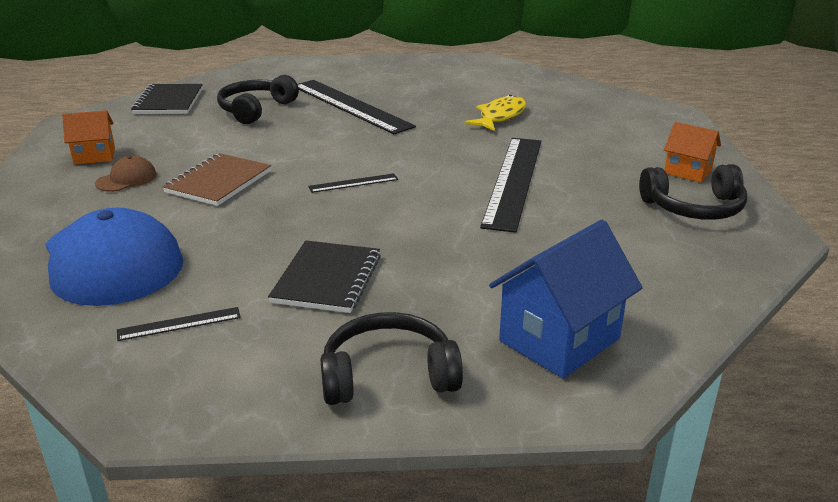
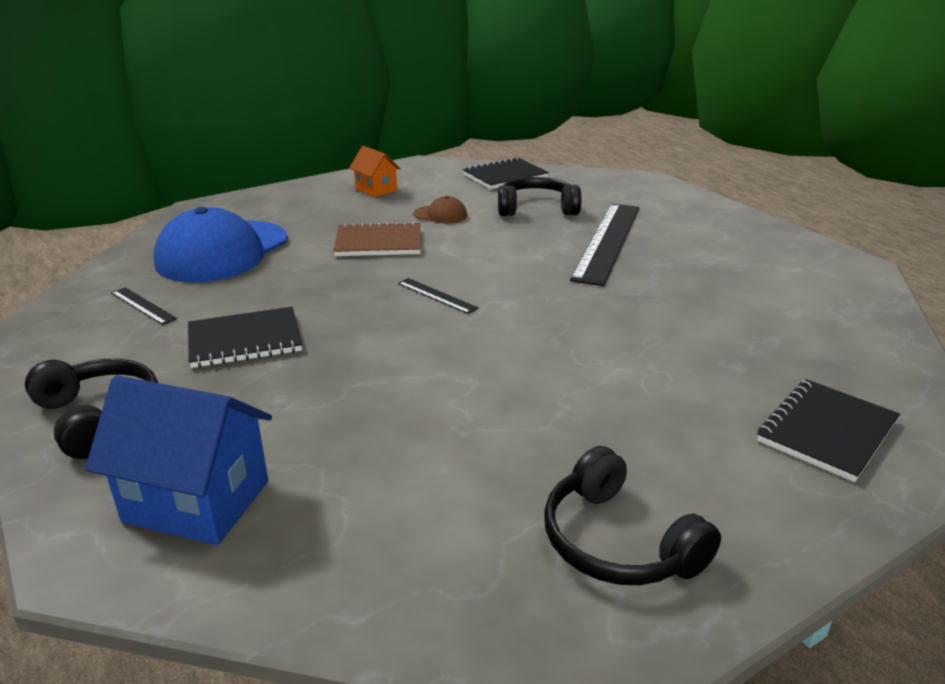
camera: 60 degrees right, 0 degrees up
(126, 179) = (349, 212): brown cap -> brown cap (440, 215)
(500, 116) = (707, 323): yellow fish -> none
(514, 181) = (540, 378): black ruler -> none
(637, 128) = (827, 431): none -> black notebook
(687, 172) = (736, 511): orange house -> none

